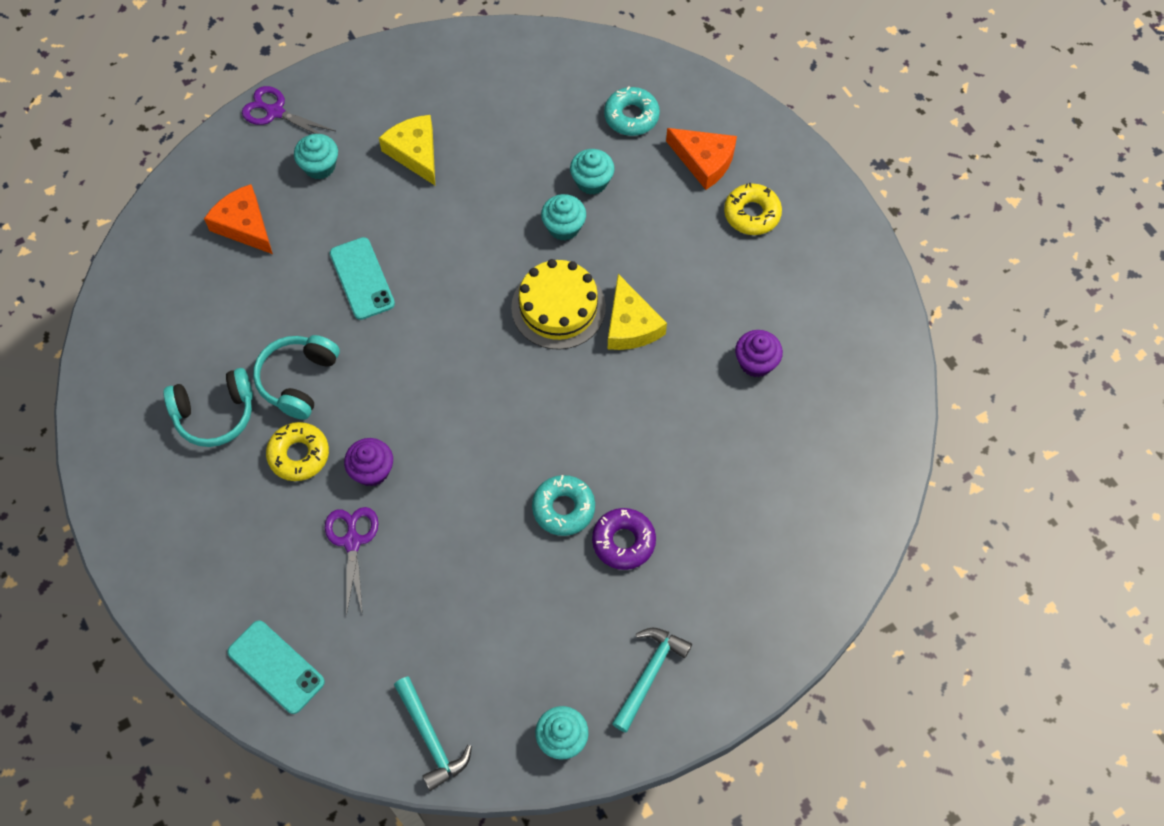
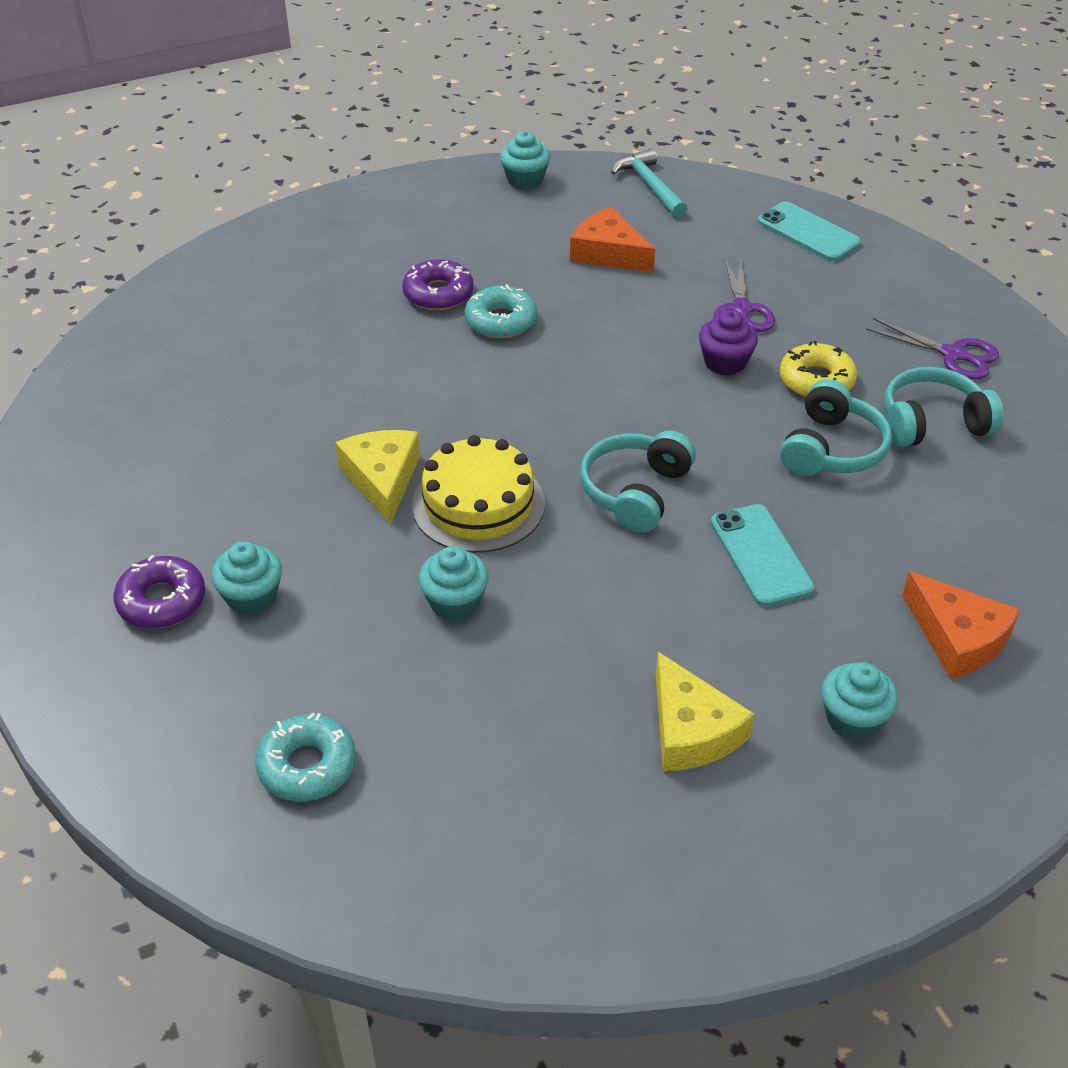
camera: 175 degrees left, 20 degrees down
(275, 112) = (953, 821): purple scissors -> purple scissors (952, 354)
(446, 327) = (636, 492): none -> turquoise headphones
(592, 181) = (398, 664): turquoise cupcake -> turquoise cupcake (252, 597)
(649, 674) = (433, 210): turquoise hammer -> none
(704, 161) = (207, 683): orange cheese -> orange cheese (608, 253)
(752, 214) = (162, 601): yellow donut -> purple donut
(756, 362) = (230, 431): purple cupcake -> none

